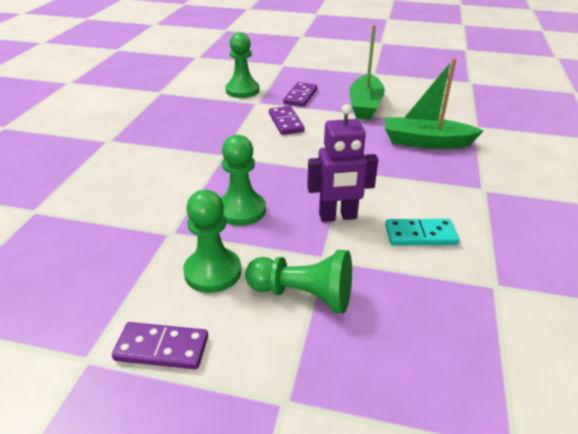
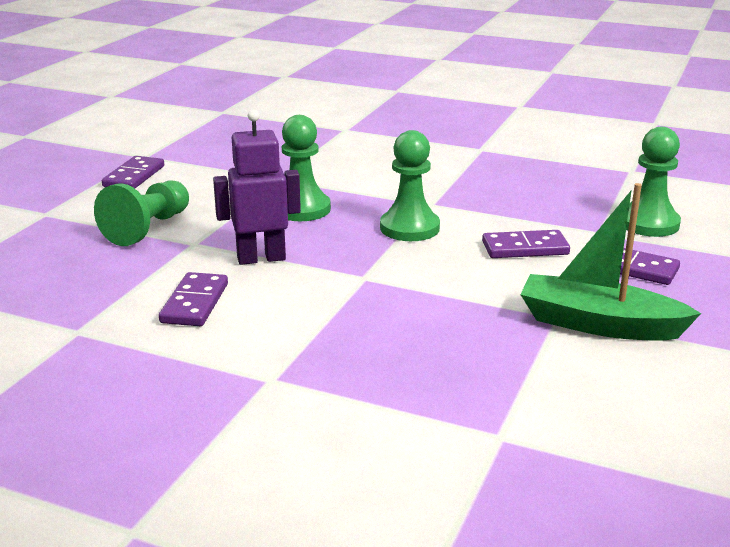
camera: 100 degrees right, 10 degrees down
(213, 272) = (208, 194): green pawn -> green pawn (409, 228)
(338, 217) = (261, 258): purple robot -> purple robot turned 75 degrees clockwise
(420, 235) = (195, 303): turquoise domino -> purple domino
(426, 142) = (439, 359): green boat -> none

